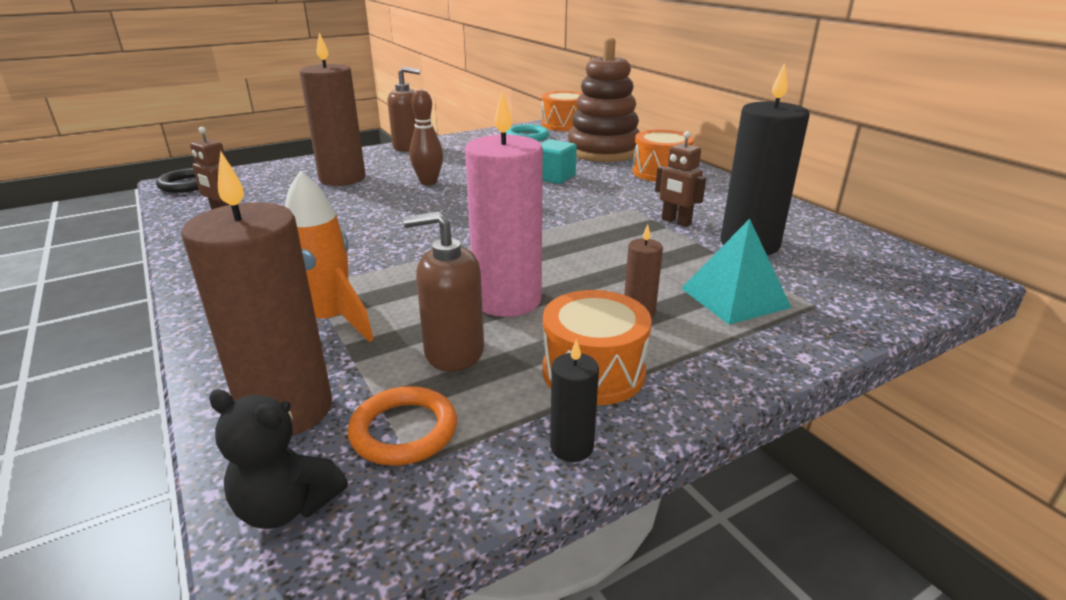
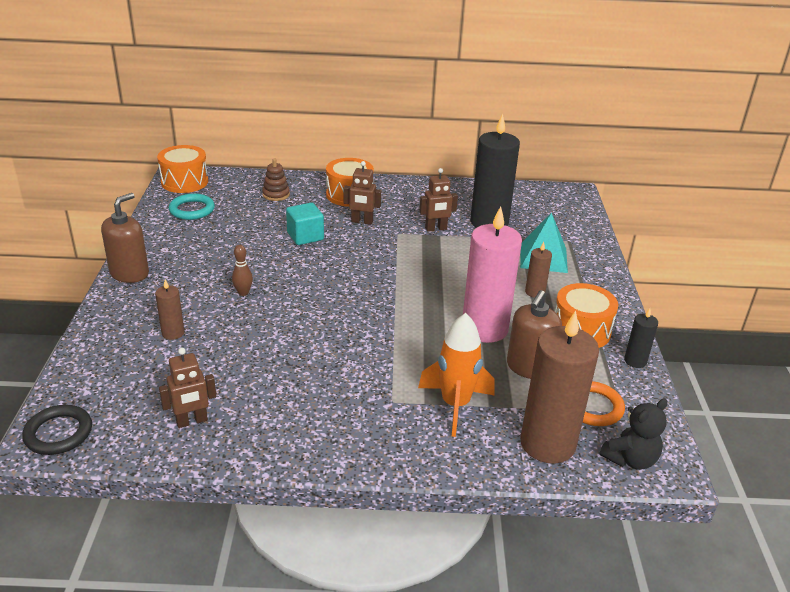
camera: 60 degrees left, 5 degrees up
(342, 178) = (173, 333): brown candle -> brown candle, size x0.46
(428, 182) = (243, 293): brown bowling pin -> brown bowling pin, size x0.64
(603, 151) = (276, 194): brown stacking toy -> brown stacking toy, size x0.40
(622, 189) = (362, 221): none -> brown robot

